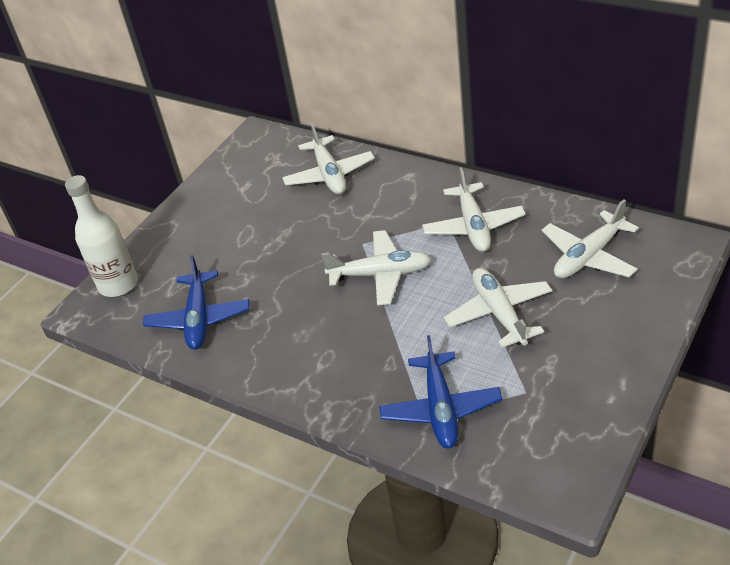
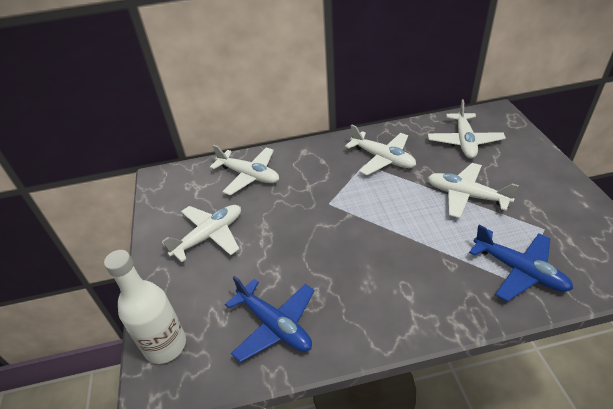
camera: 45 degrees left, 0 degrees up
(380, 274) = (366, 215): white plane -> white plane (209, 236)

